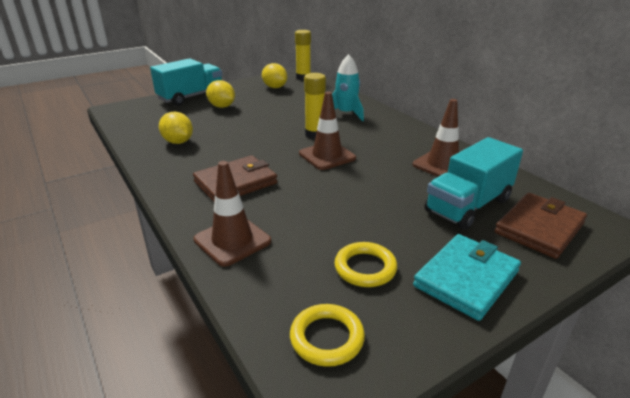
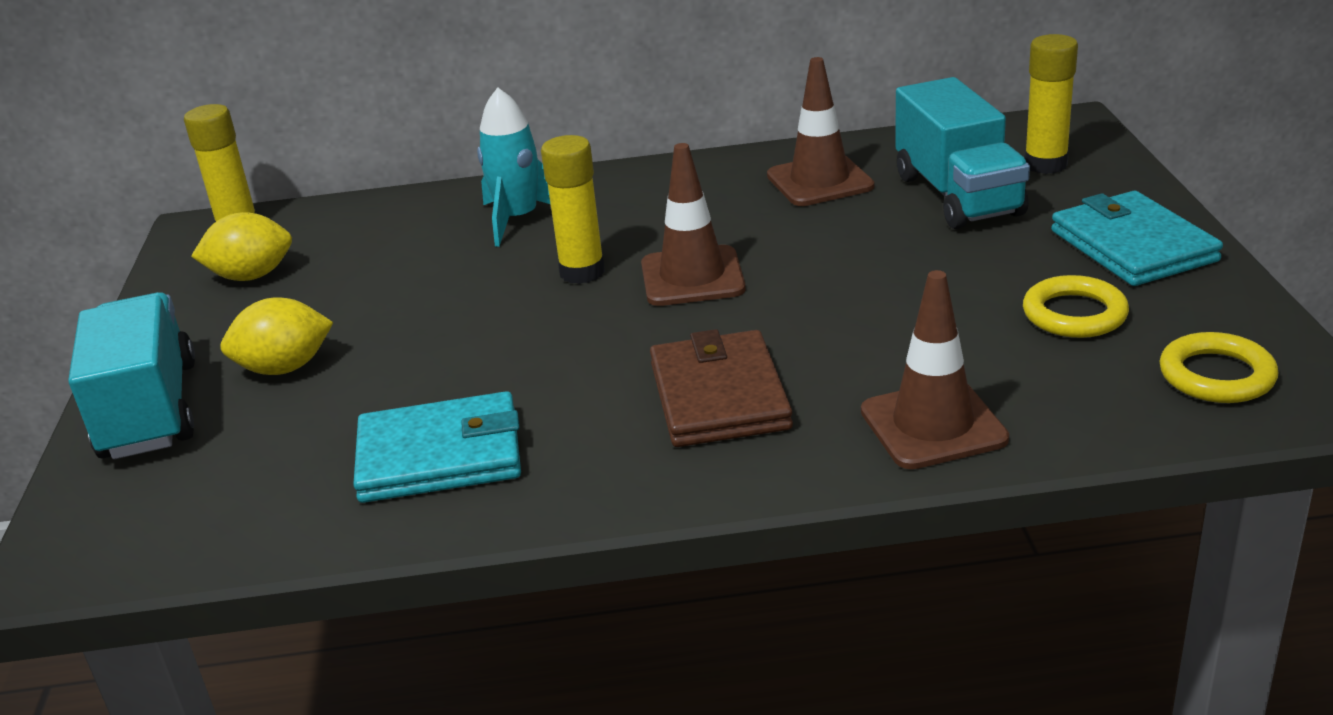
camera: 60 degrees left, 0 degrees up
(178, 142) = (440, 455): yellow lemon -> turquoise wallet
(539, 228) = (1045, 164): brown wallet -> yellow glue stick

